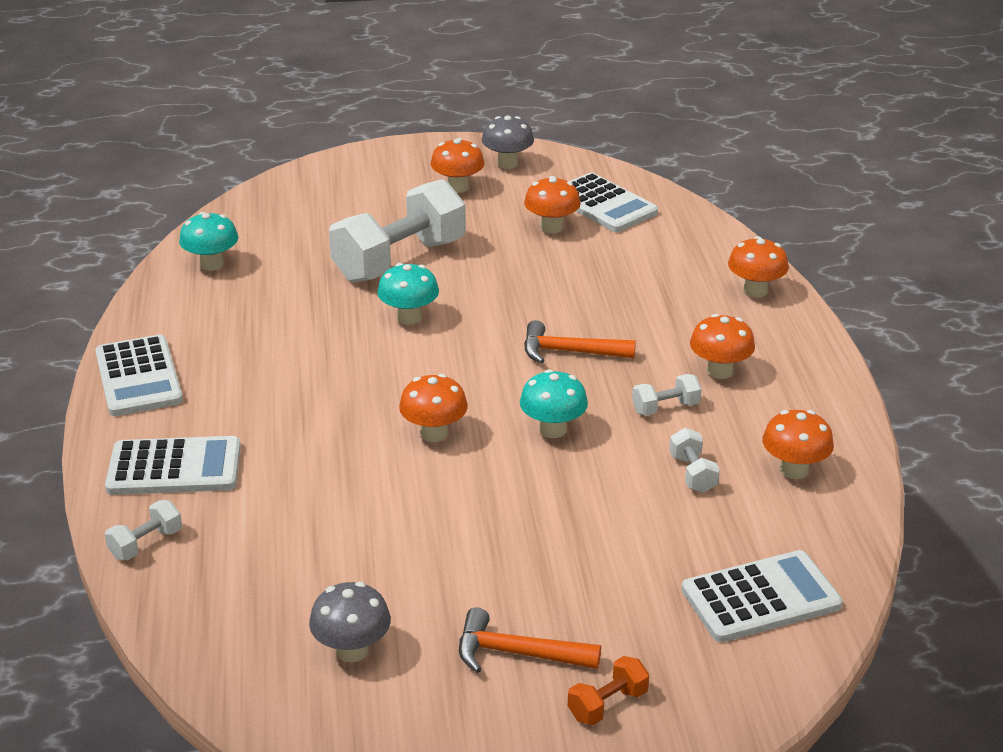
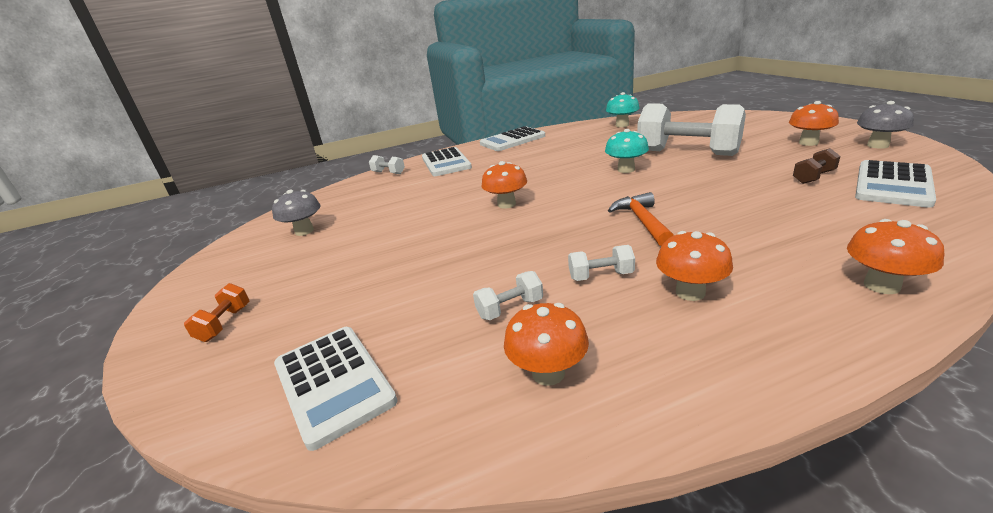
camera: 80 degrees right, 5 degrees down
(517, 653) = (288, 278): orange hammer -> none
(551, 227) = (813, 177): orange mushroom -> brown dumbbell
(553, 429) = (535, 237): turquoise mushroom -> none
(607, 705) = (225, 324): orange dumbbell -> orange dumbbell turned 60 degrees clockwise
(665, 408) = (601, 276): white dumbbell -> white dumbbell turned 60 degrees counterclockwise

